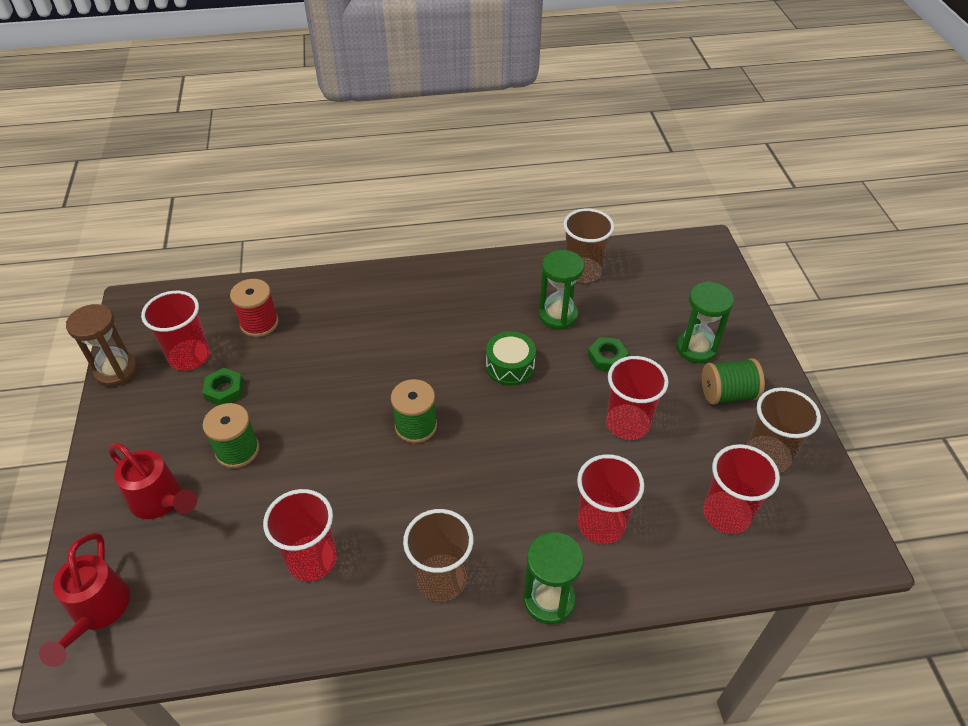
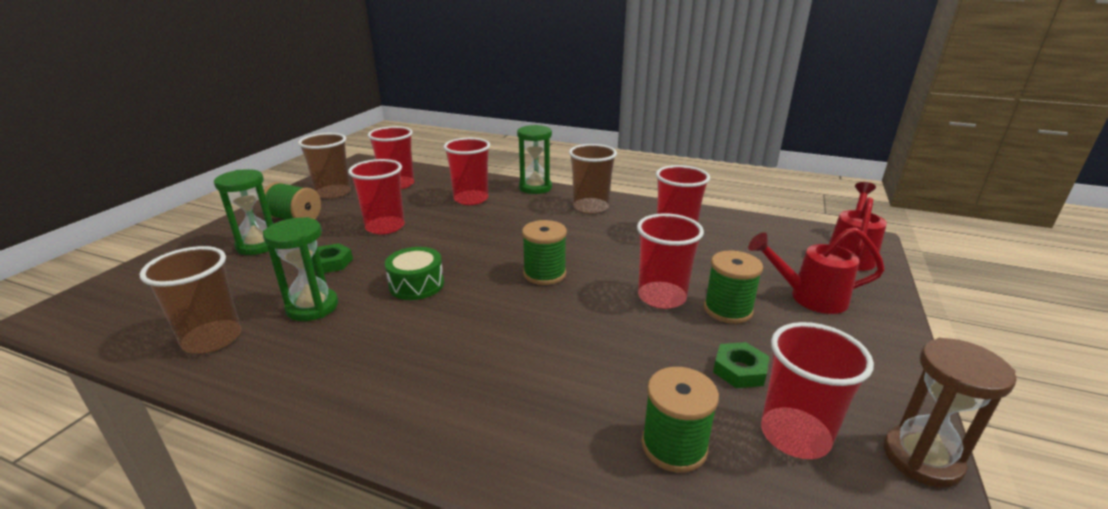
camera: 150 degrees left, 20 degrees down
(161, 501) = (809, 297): red watering can -> red watering can turned 60 degrees counterclockwise
(259, 323) = (674, 446): red spool -> green spool
(298, 442) = (662, 297): none -> red cup

